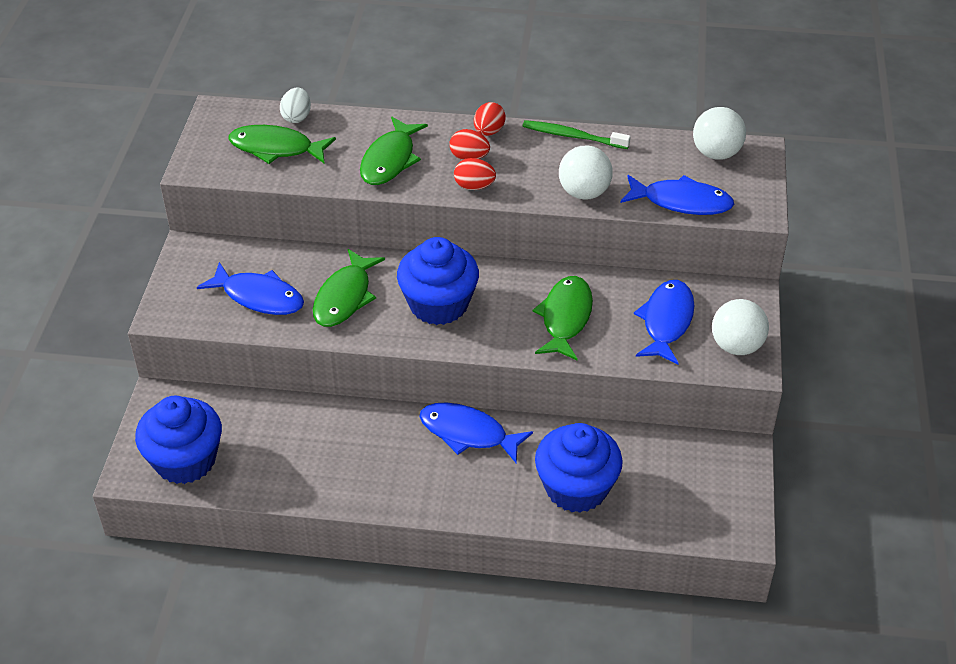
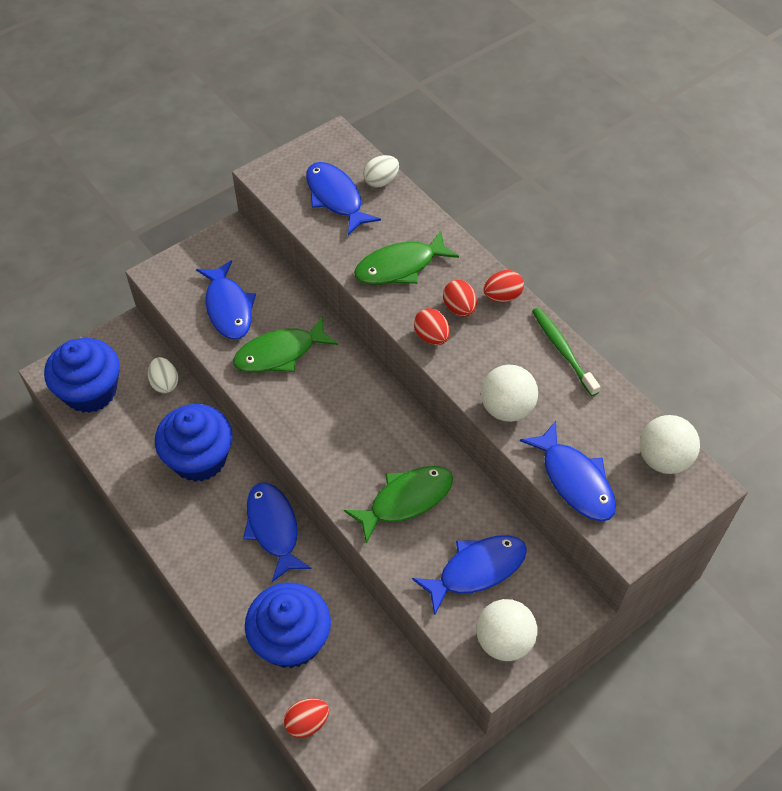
camera: 45 degrees right, 10 degrees up
(245, 408) = (165, 383): none -> white egg
(276, 148) = (336, 198): green fish -> blue fish
(439, 304) = (333, 412): blue cupcake -> blue cupcake (199, 458)
(655, 525) = (307, 723): none -> red egg

